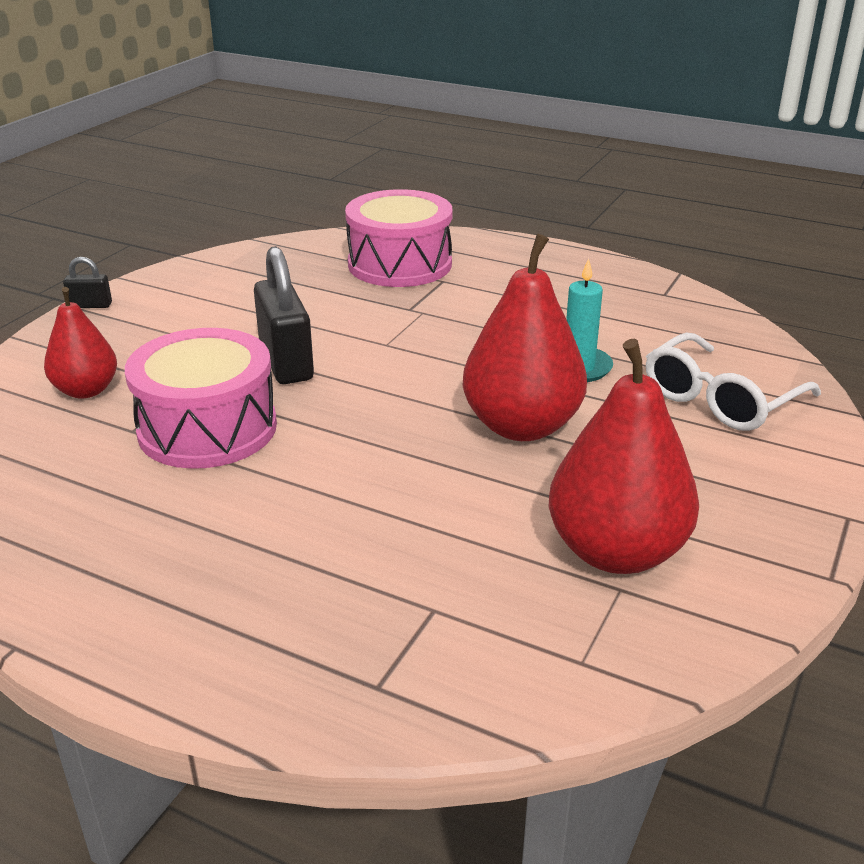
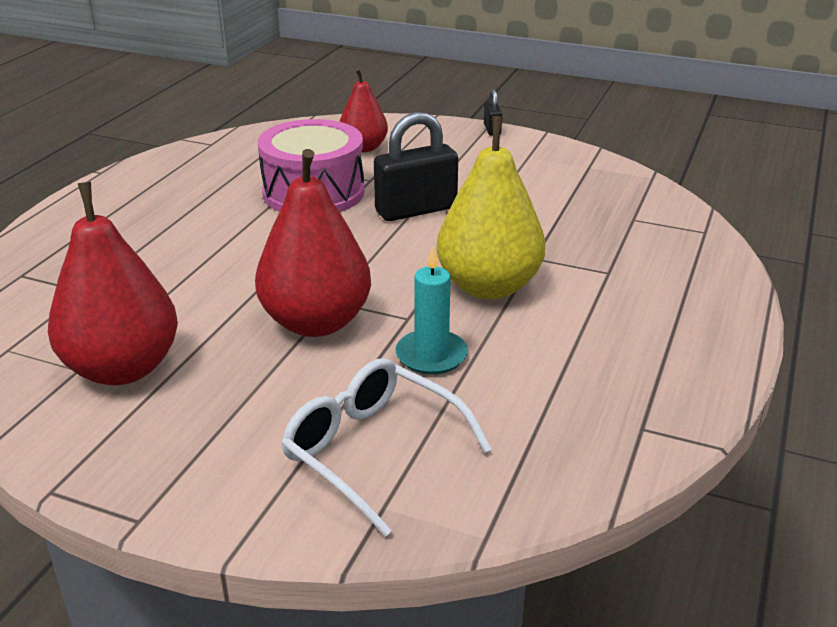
camera: 85 degrees right, 0 degrees up
(400, 264) = (636, 246): pink drum -> none
(461, 333) = (489, 286): none -> yellow pear

